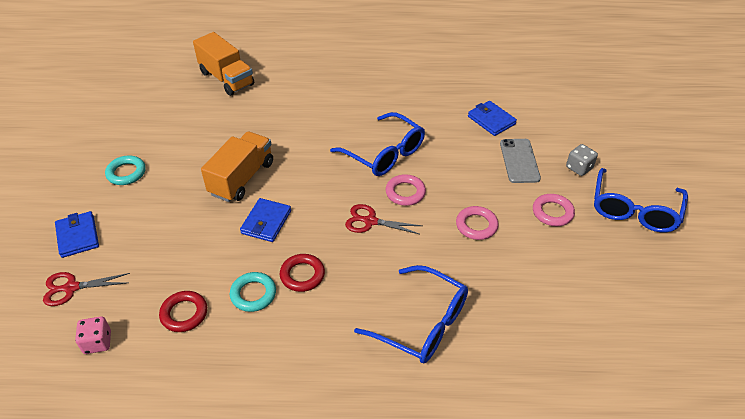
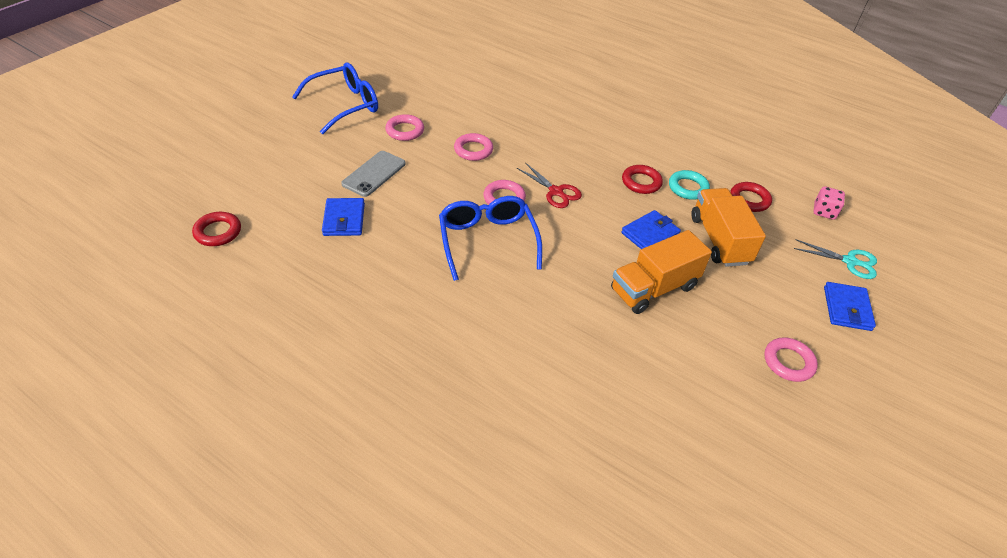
camera: 150 degrees left, 0 degrees up
(71, 288) = (850, 262): red scissors -> turquoise scissors
(126, 173) = (788, 362): turquoise ring -> pink ring
(226, 78) = (604, 464): orange truck -> orange truck (719, 240)
(422, 324) = (574, 121): blue glasses -> none
(547, 78) = (218, 232): none -> red ring
(579, 168) = (335, 145): grey dice -> none

